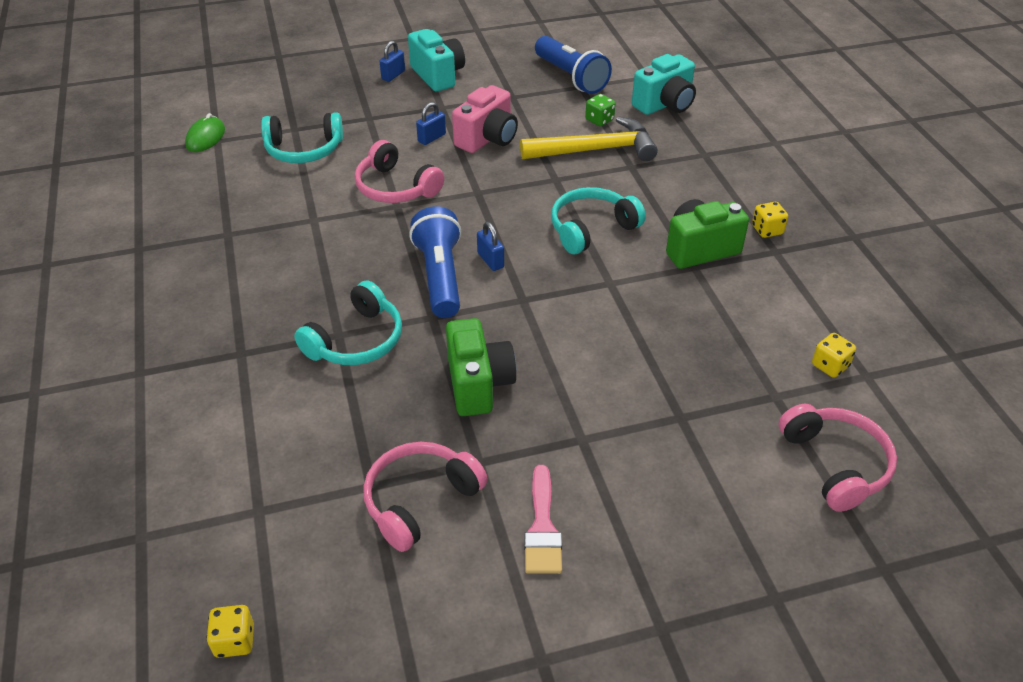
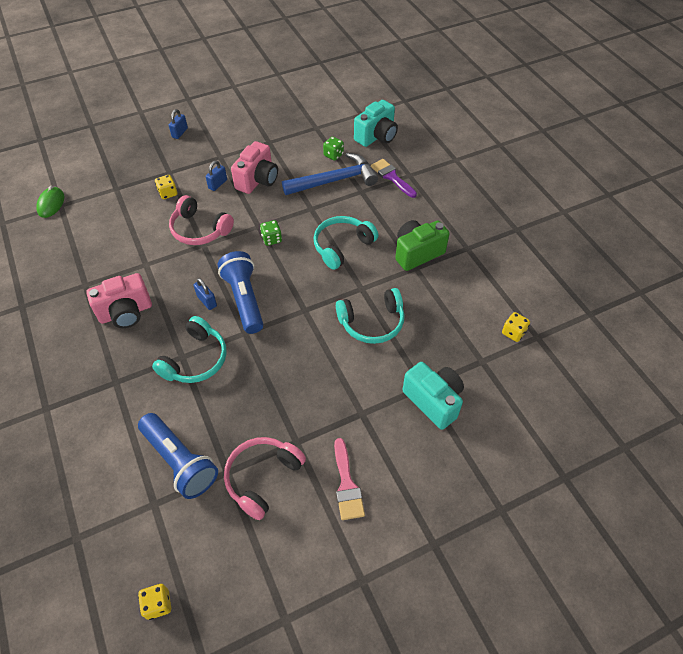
camera: 10 degrees left, 10 degrees up
(274, 273) = (126, 313): none -> pink camera
(304, 150) = (126, 205): turquoise headphones -> turquoise headphones (372, 322)
(438, 75) = (212, 129): turquoise camera -> turquoise camera (433, 401)
(478, 384) = (286, 381): green camera -> none
(490, 260) = (277, 281): blue padlock -> blue padlock (207, 301)
(493, 209) = (271, 239): none -> green dice
(571, 77) = (307, 120): blue flashlight -> blue flashlight (180, 461)
(595, 150) = (334, 180): yellow hammer -> blue hammer
(678, 154) = (392, 177): none -> purple brush
(767, 230) = (459, 232): yellow dice -> yellow dice (168, 193)
(835, 464) = (526, 406): pink headphones -> none

